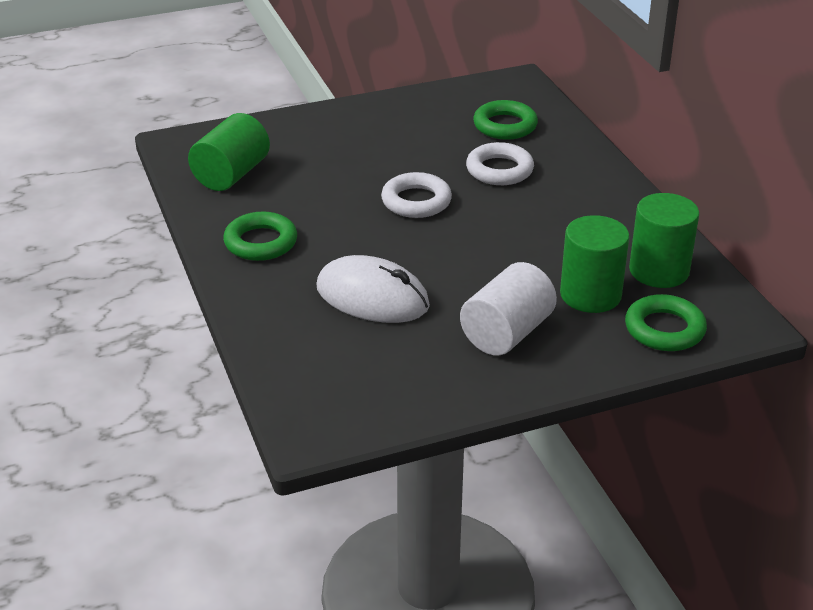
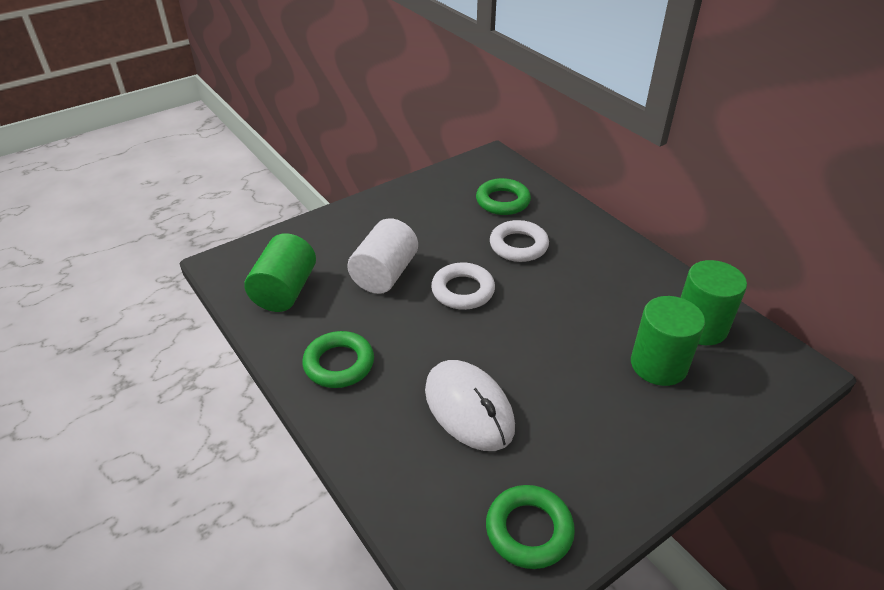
camera: 15 degrees left, 5 degrees up
(372, 297) = (469, 408): white mouse -> white mouse turned 45 degrees clockwise
(506, 333) = (609, 425): white cylinder -> white cylinder (384, 274)
(664, 329) = (739, 391): green ring -> green ring (529, 530)

